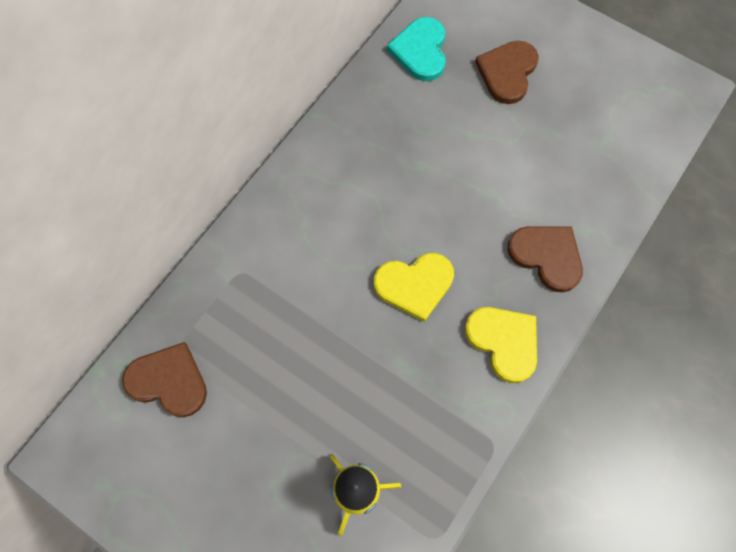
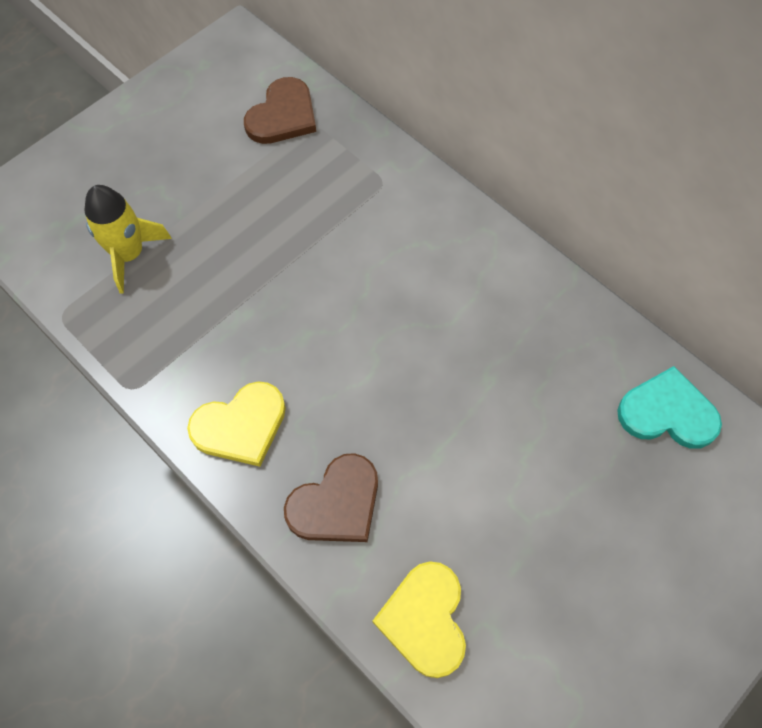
camera: 100 degrees right, 5 degrees down
(414, 285) = (331, 344): yellow heart -> yellow heart (425, 619)
(507, 72) = (625, 522): brown heart -> none

